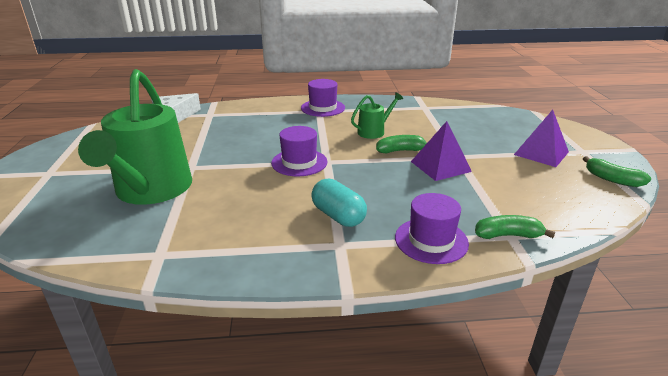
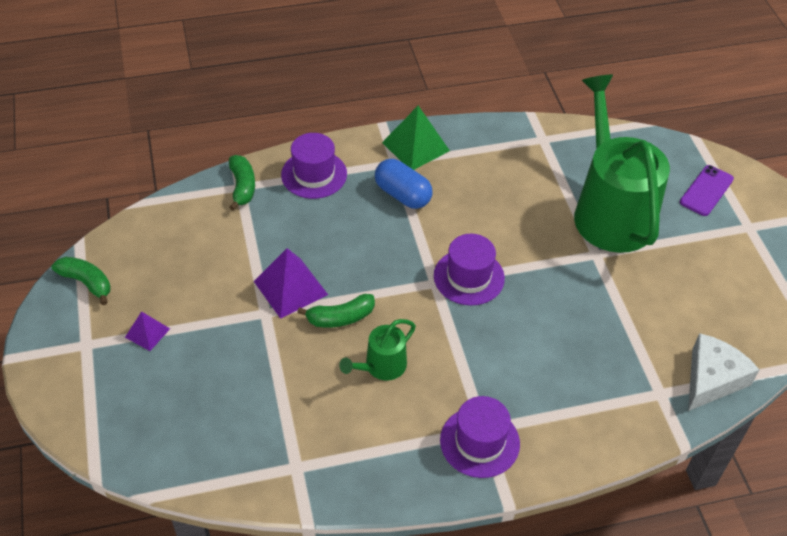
camera: 170 degrees right, 20 degrees up
(47, 197) = (706, 191): none -> purple phone
(311, 259) = (416, 146): none -> green pyramid
(338, 216) = (403, 195): turquoise capsule -> blue capsule
(507, 235) = (242, 186): green banana -> green banana turned 90 degrees counterclockwise
(541, 153) = (147, 333): purple pyramid -> purple pyramid, size x0.56

